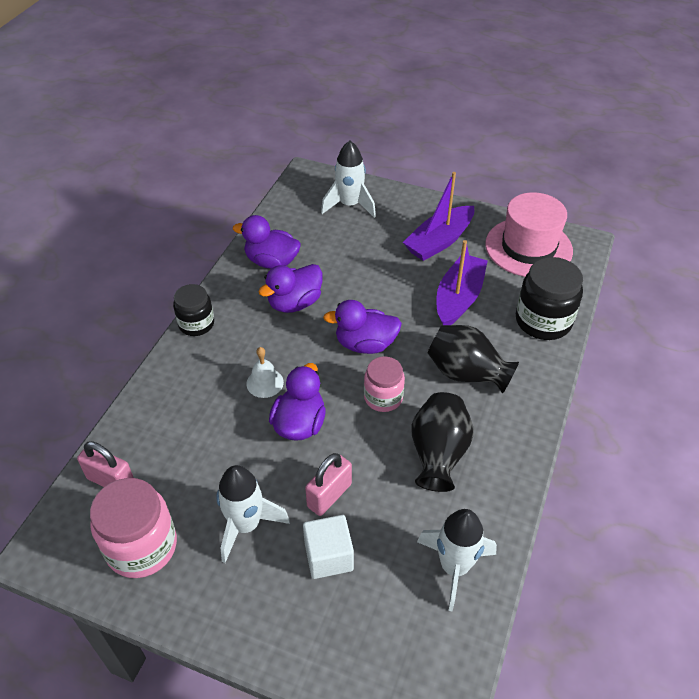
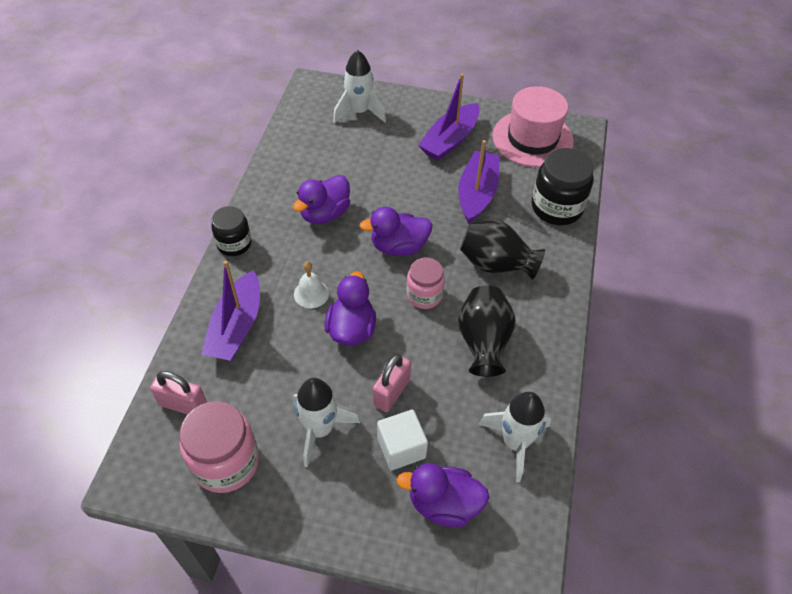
camera: 10 degrees left, 5 degrees up
(182, 408) = (236, 327): none -> purple boat
(271, 261) = (295, 175): purple duck -> purple duck (444, 504)

